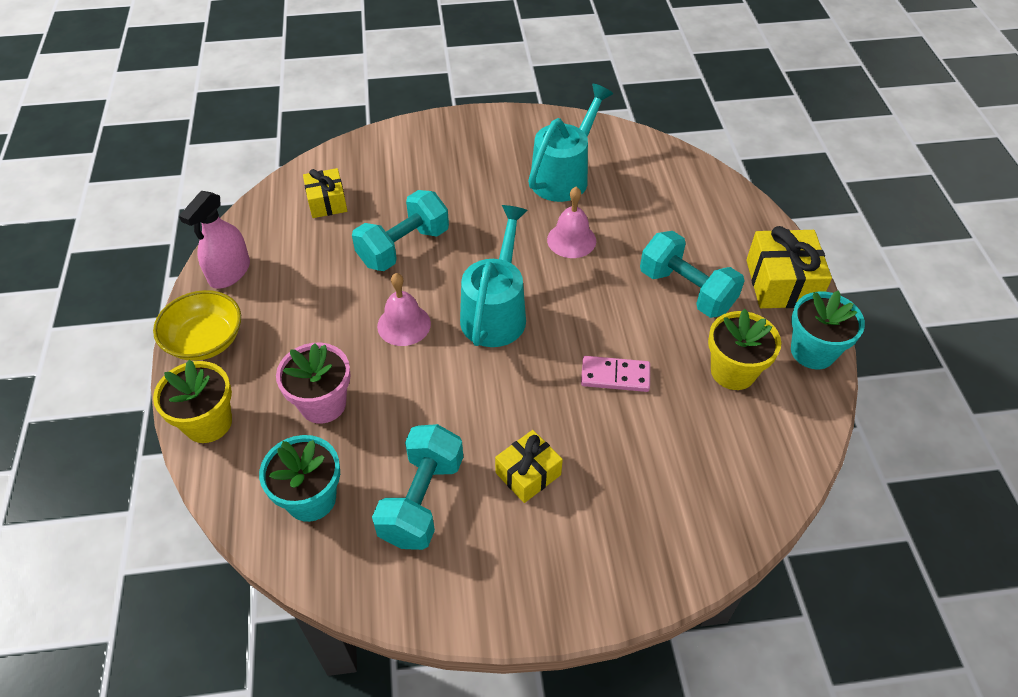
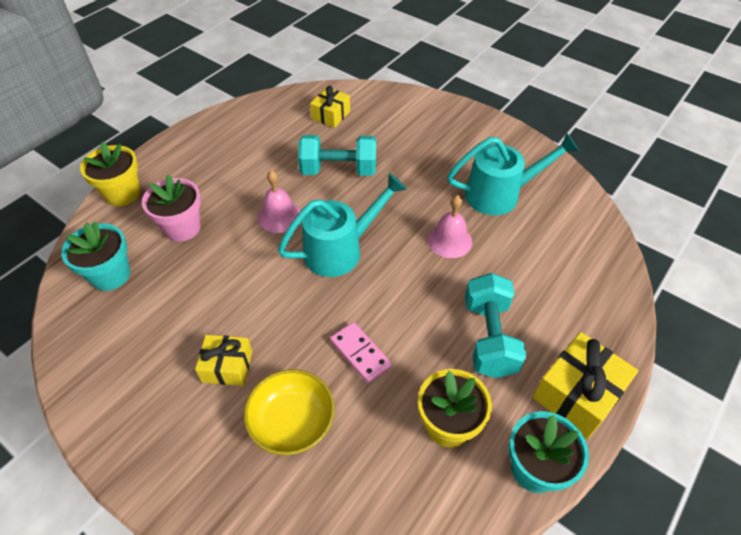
camera: 45 degrees right, 0 degrees up
(205, 340) = (177, 149): yellow bowl -> yellow bowl (292, 422)
(229, 272) = (233, 121): pink spray bottle -> none
(422, 500) = (156, 327): turquoise dumbbell -> none

